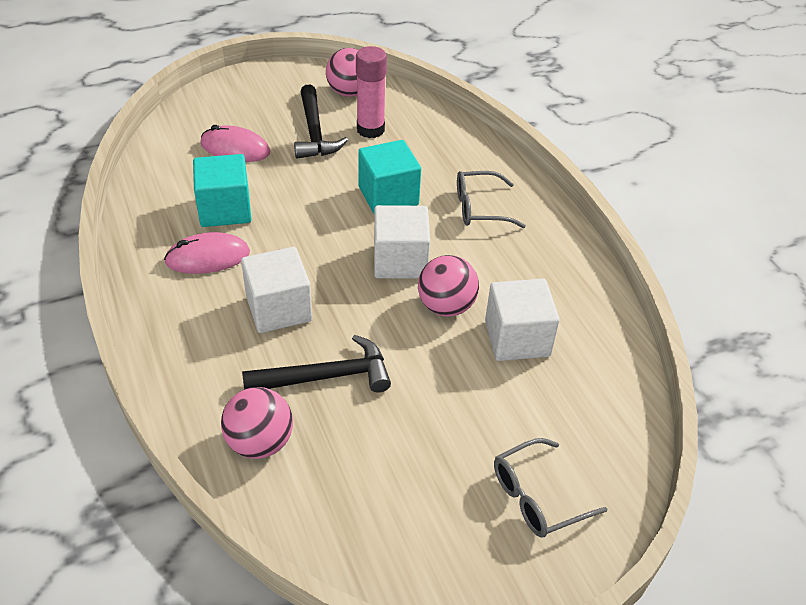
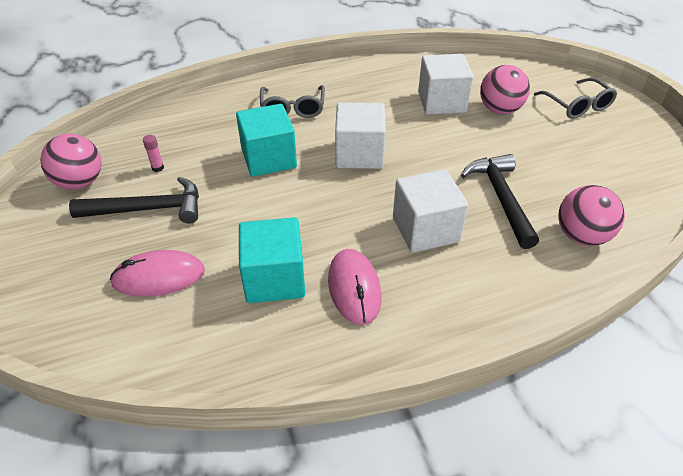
camera: 85 degrees left, 0 degrees up
(235, 148) = (159, 277): pink mouse -> pink mouse turned 60 degrees clockwise
(370, 130) = (157, 168): pink glue stick -> pink glue stick, size x0.40
(446, 306) = (412, 132): pink ball -> pink ball (500, 110)

